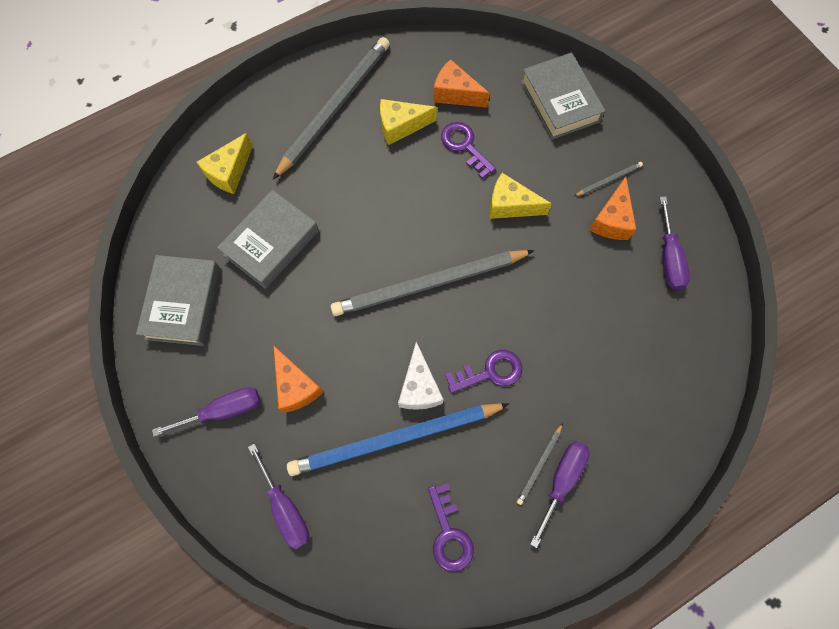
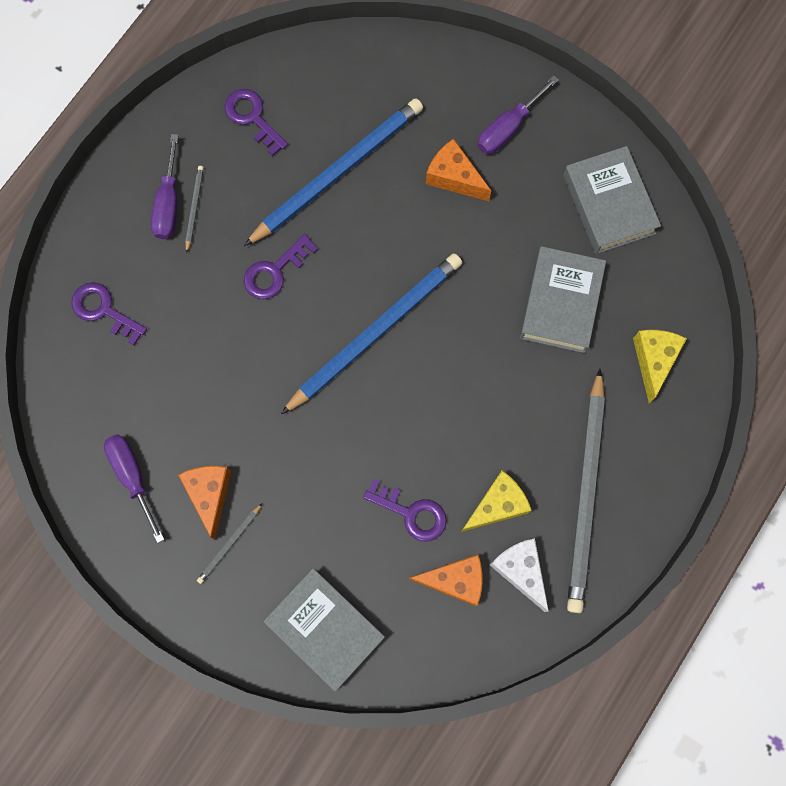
camera: 155 degrees right, 5 degrees up
(285, 507) = (406, 77): purple screwdriver -> none
(419, 387) = (337, 227): white cheese -> white cheese (520, 570)
(429, 284) = (375, 332): grey pencil -> blue pencil
(510, 205) = (328, 461): yellow cheese -> none
(653, 404) = (104, 310): none -> purple key

